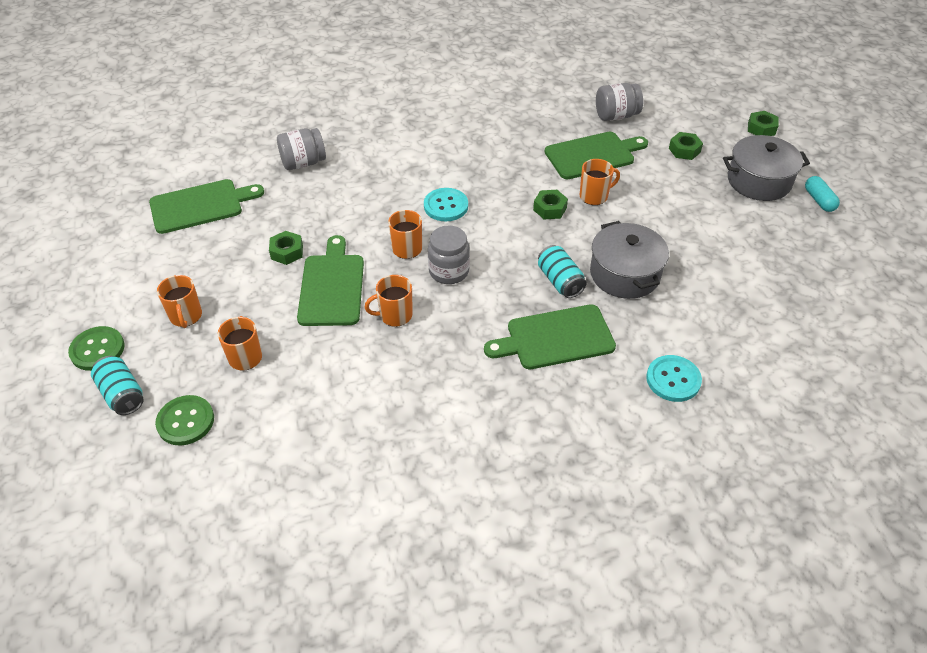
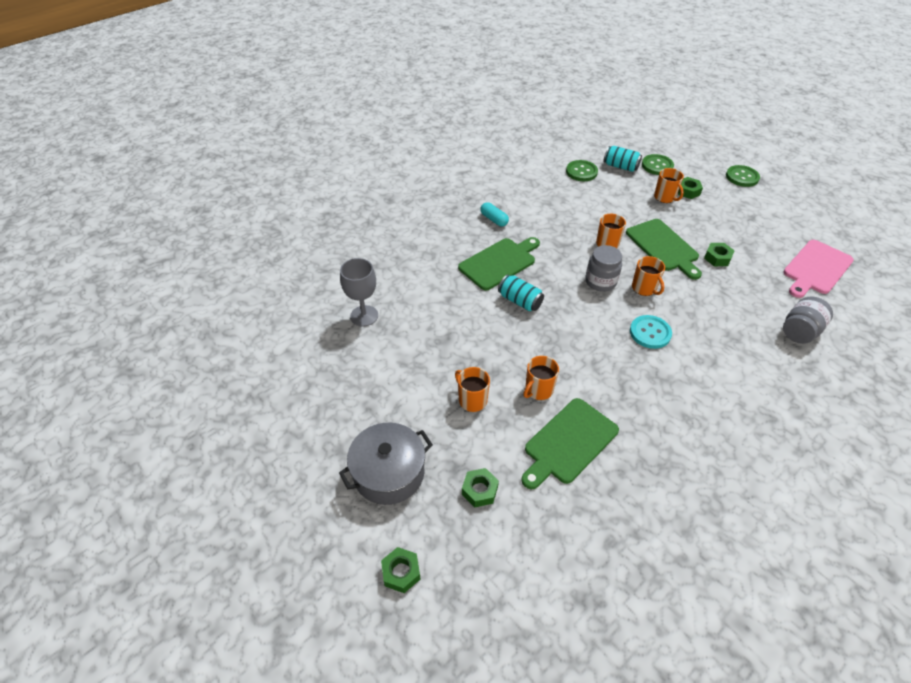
camera: 155 degrees right, 0 degrees up
(122, 394) = (701, 165): turquoise can -> turquoise can (620, 166)
(186, 316) = (722, 204): orange mug -> orange mug (472, 400)
(200, 205) = (816, 269): green cutting board -> pink cutting board
(315, 457) = (581, 172): none -> green button
(550, 209) = (567, 361): green nut -> green nut (688, 191)
(616, 116) = (579, 520): grey jar -> none
(625, 274) = (476, 323): grey pot -> none
(673, 379) = (414, 262): turquoise button -> none
(759, 326) = (364, 316): none -> grey goblet
(819, 200) = (323, 468): turquoise capsule -> turquoise capsule (494, 219)

